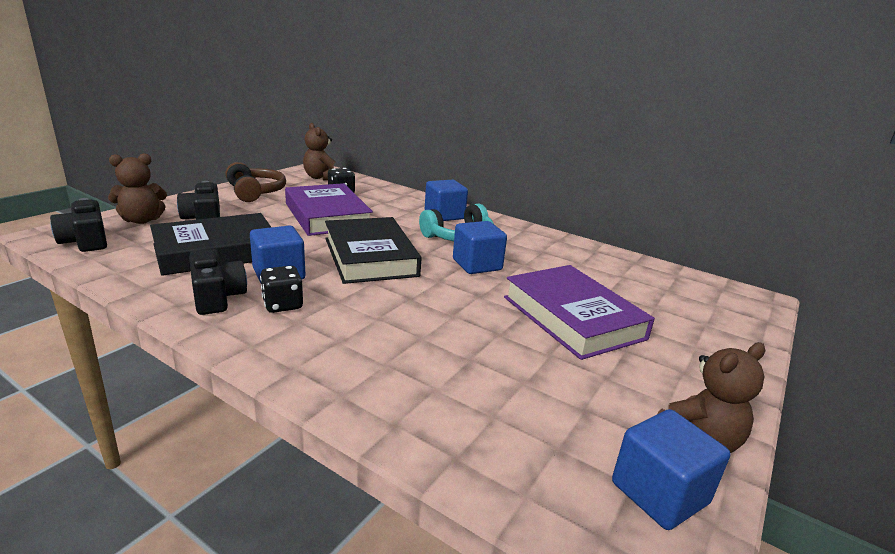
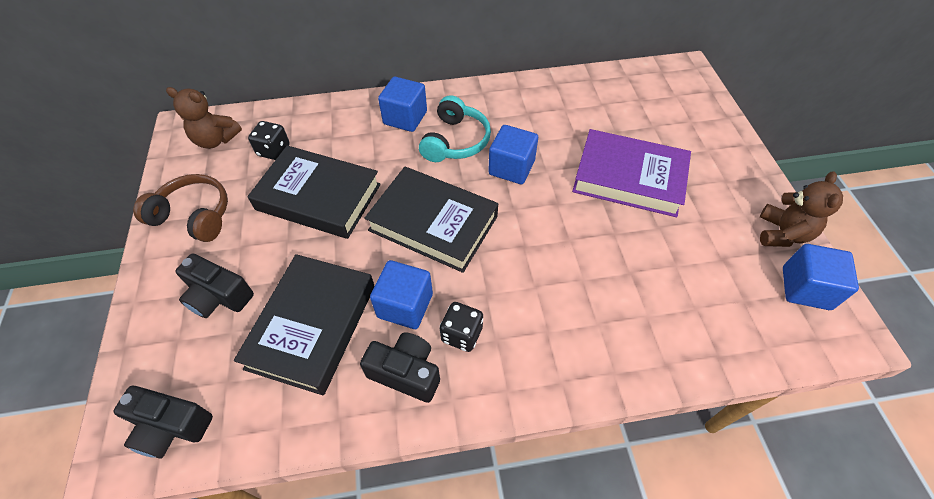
camera: 40 degrees left, 30 degrees up
(142, 220) = (165, 352): brown teddy bear -> none
(327, 216) = (318, 197): purple book -> black book

